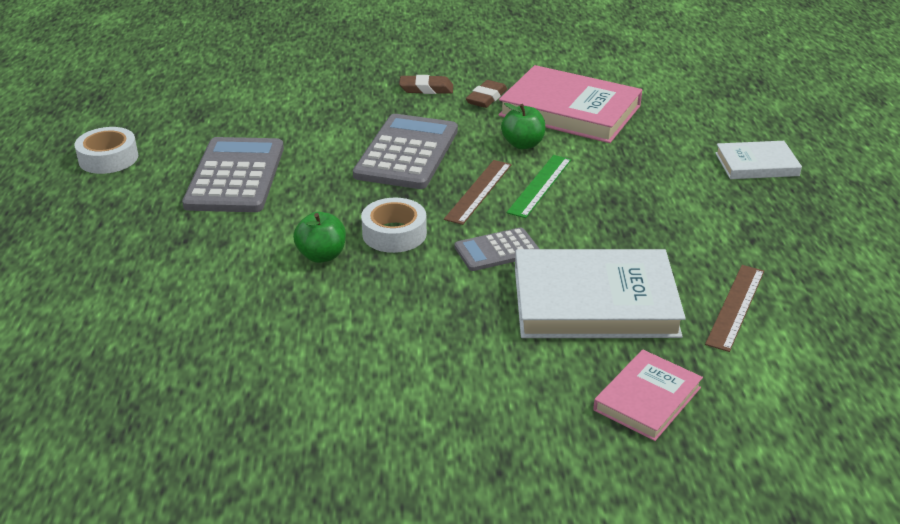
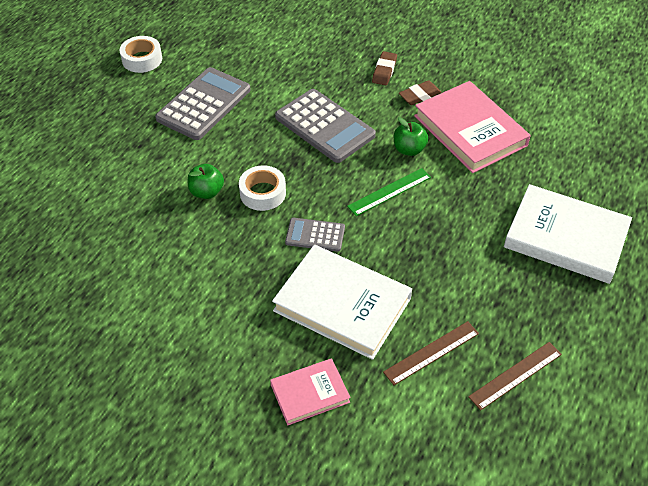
camera: 30 degrees right, 15 degrees up
(407, 153) = (324, 126): grey calculator -> grey calculator turned 90 degrees clockwise
(426, 89) = (384, 71): brown eraser -> brown eraser turned 75 degrees clockwise
(478, 191) = (344, 180): brown ruler -> brown ruler (515, 375)
(756, 164) = (566, 237): white book -> white book, size x1.83

